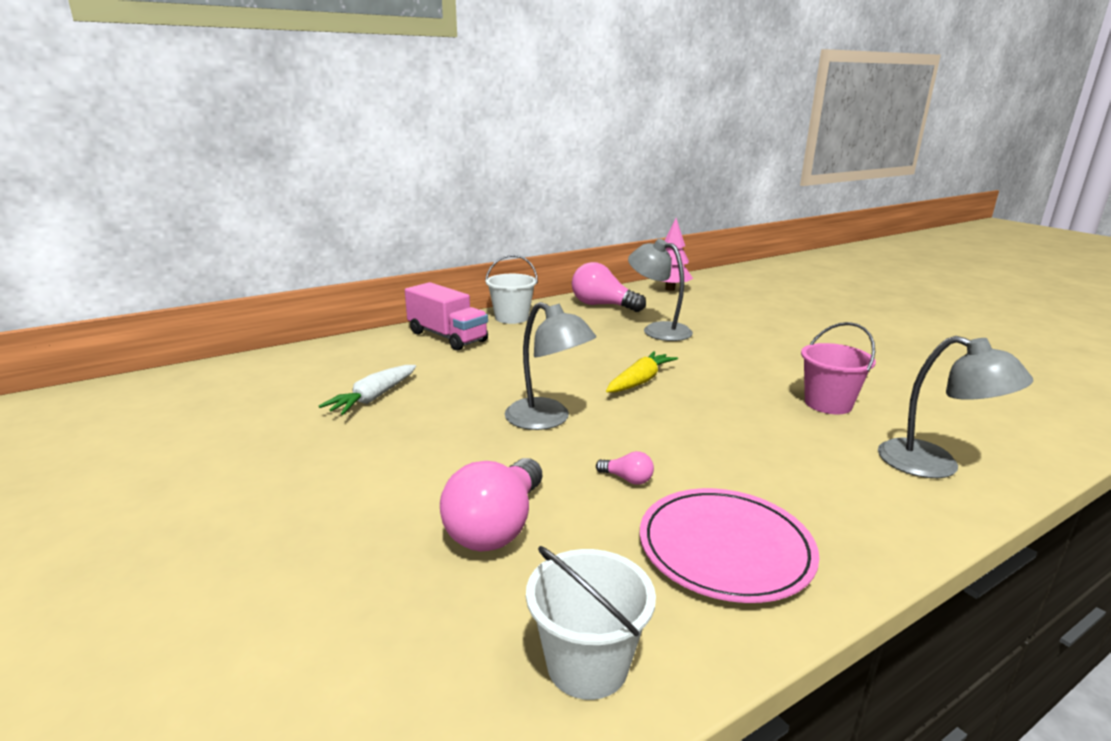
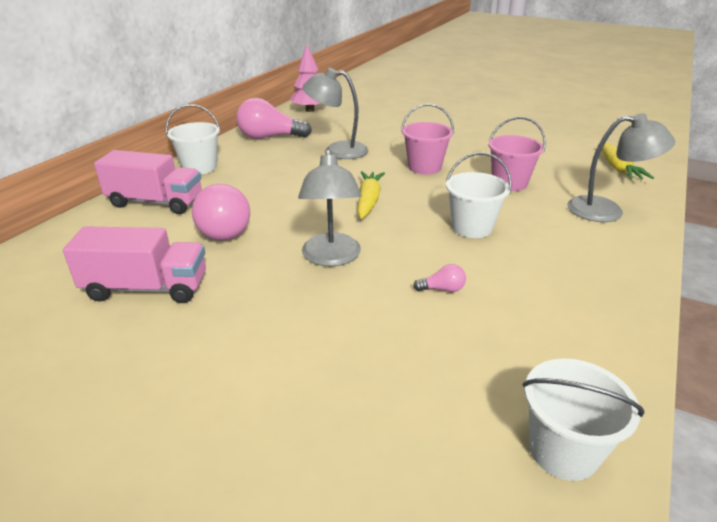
camera: 30 degrees left, 10 degrees up
(373, 398) = (146, 288): white carrot -> pink truck
(496, 527) = (389, 370): pink light bulb -> pink light bulb (226, 228)
(547, 419) = (331, 258): grey lamp -> grey lamp turned 75 degrees clockwise
(725, 548) = (556, 319): pink plate -> none
(727, 434) = (472, 227): none -> white bucket
(738, 365) = (424, 167): none -> pink bucket
(1012, 425) = (618, 168): none -> yellow carrot

